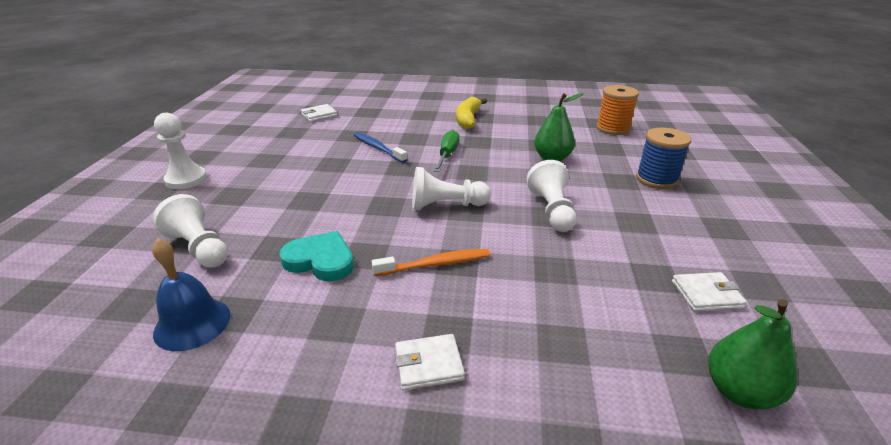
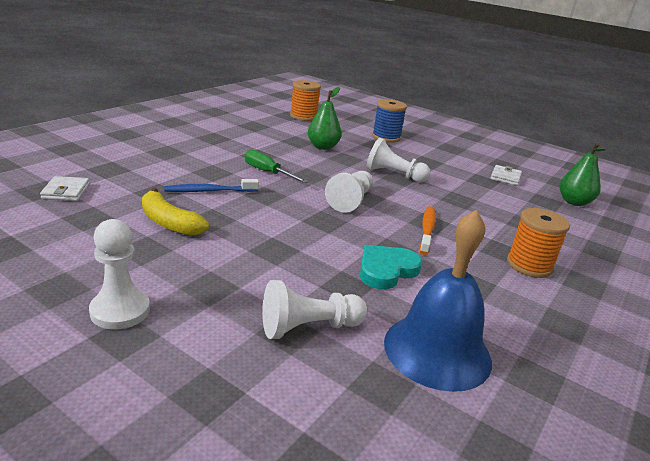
camera: 65 degrees left, 5 degrees down
(192, 323) = (437, 351): blue bell -> blue bell, size x1.54
(428, 364) = (529, 265): white wallet -> orange spool
(468, 119) = (210, 142): yellow banana -> yellow banana (169, 222)

